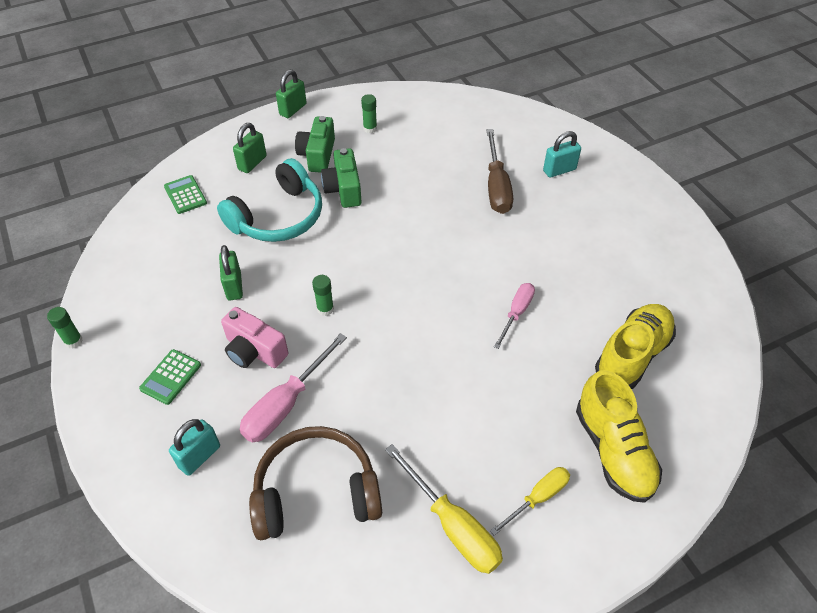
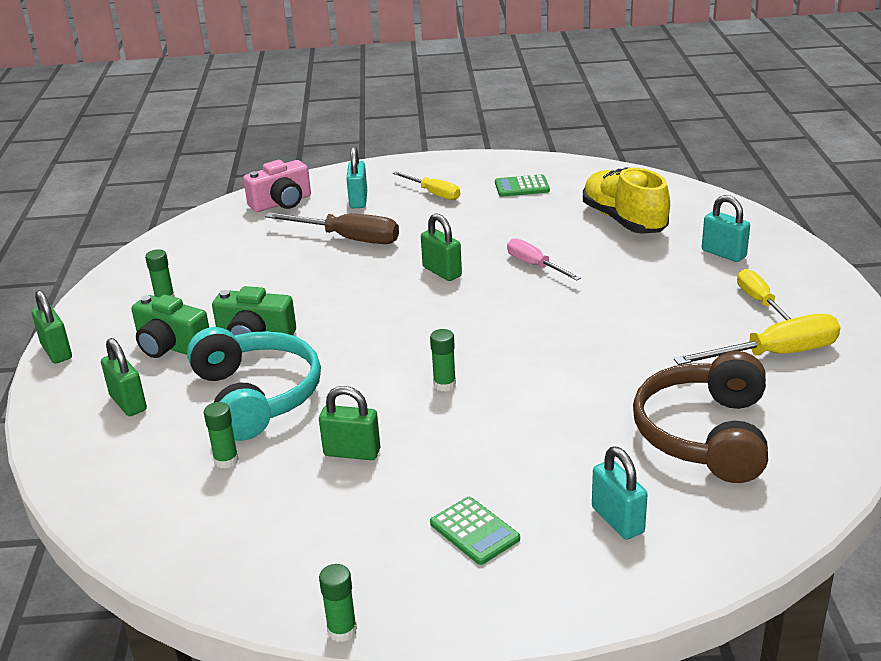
camera: 65 degrees left, 20 degrees down
(185, 195) = (131, 475): green calculator -> green calculator (522, 187)
(210, 230) = (226, 460): none -> green glue stick
(254, 351) = (475, 450): pink camera -> pink camera (282, 203)
(286, 404) = (572, 437): pink screwdriver -> none
(476, 257) = (442, 272): none -> green padlock
(599, 210) = (433, 193): none -> yellow screwdriver
(613, 450) = (723, 254): yellow shoe -> turquoise padlock

